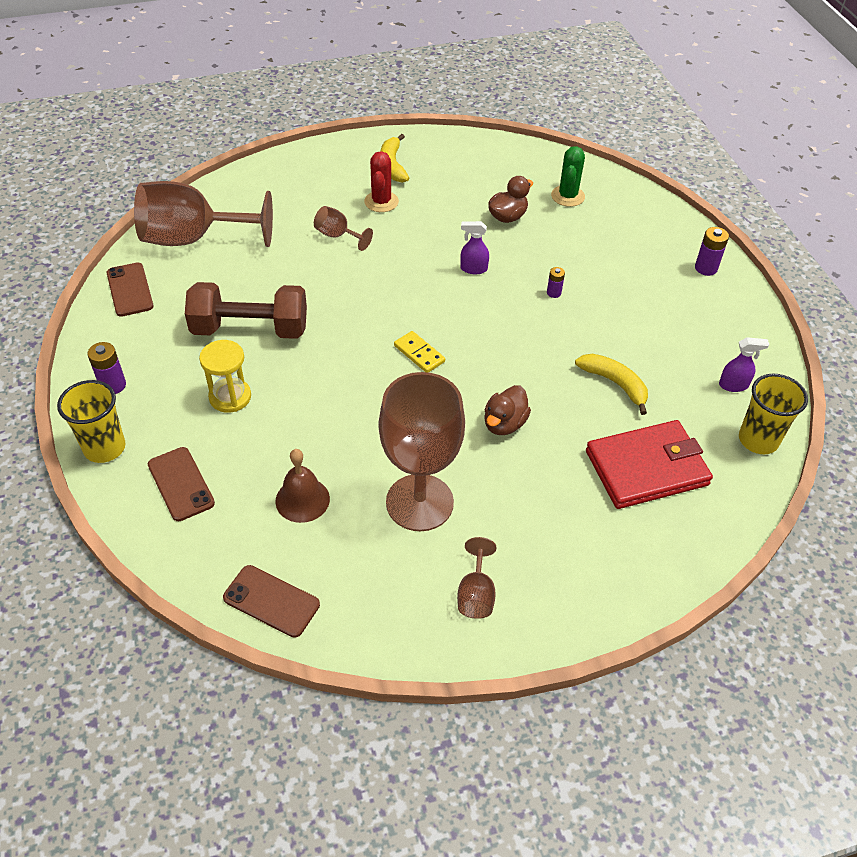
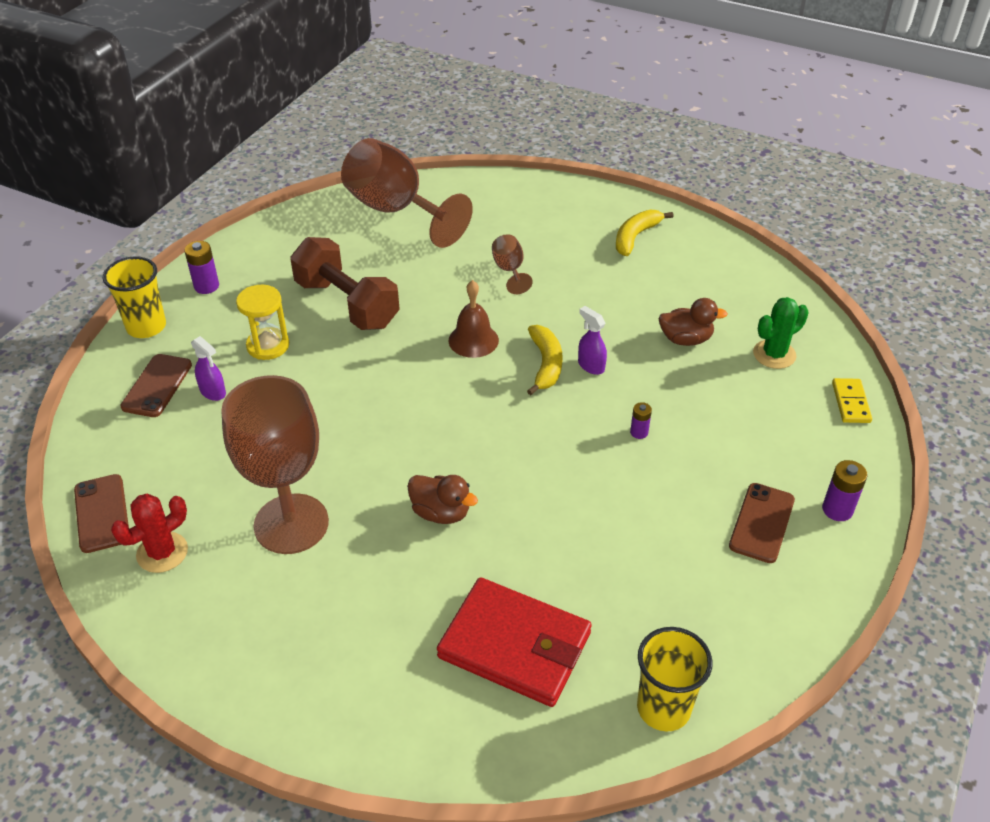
camera: 45 degrees right, 5 degrees down
(130, 290) = (304, 224): brown phone -> brown phone (761, 523)
(302, 500) = (215, 457): brown bell -> brown bell (473, 340)
(381, 202) = (584, 262): red cactus -> red cactus (162, 552)
(419, 354) = (449, 407): yellow domino -> yellow domino (851, 403)
(476, 594) = (235, 628): brown goblet -> none
(504, 424) = (441, 512): brown duck -> brown duck turned 135 degrees counterclockwise
(615, 384) = (587, 551): yellow banana -> yellow banana (545, 365)
(733, 385) = (710, 639): purple spray bottle -> purple spray bottle (213, 392)

